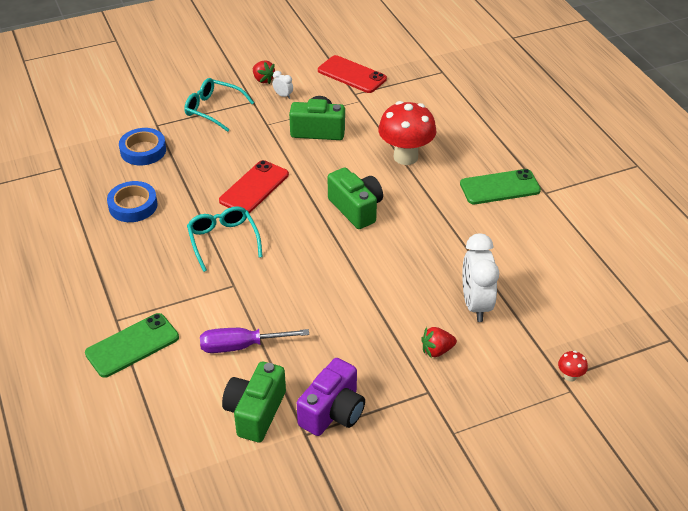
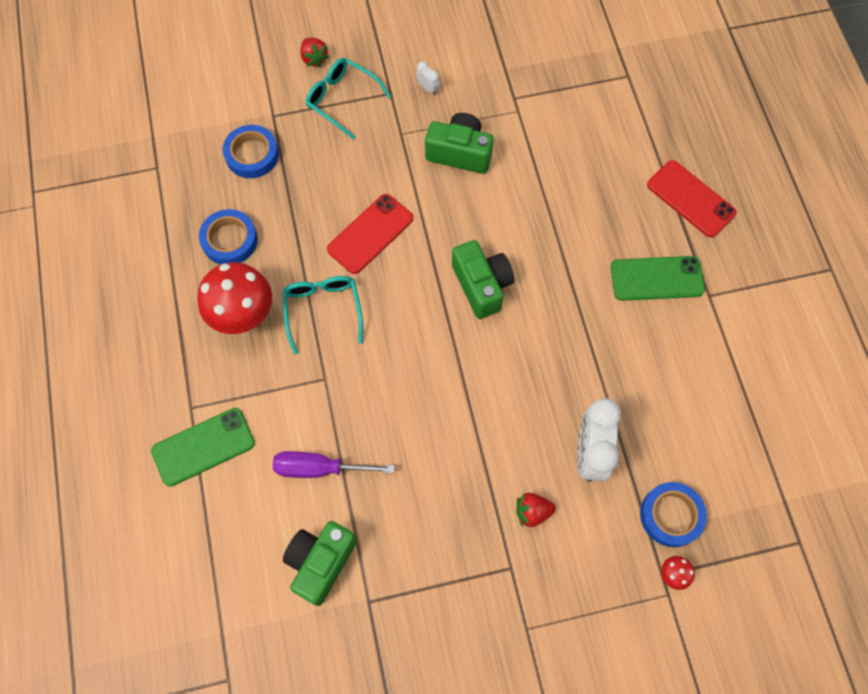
camera: 10 degrees right, 25 degrees up
(263, 79) = (408, 58): red strawberry -> red strawberry (314, 58)
(333, 412) = (403, 577): purple camera -> none
(352, 75) = (516, 65): red phone -> red phone (690, 199)
(405, 157) = (555, 212): red mushroom -> red mushroom (244, 316)
(556, 336) = (671, 515): none -> blue tape

